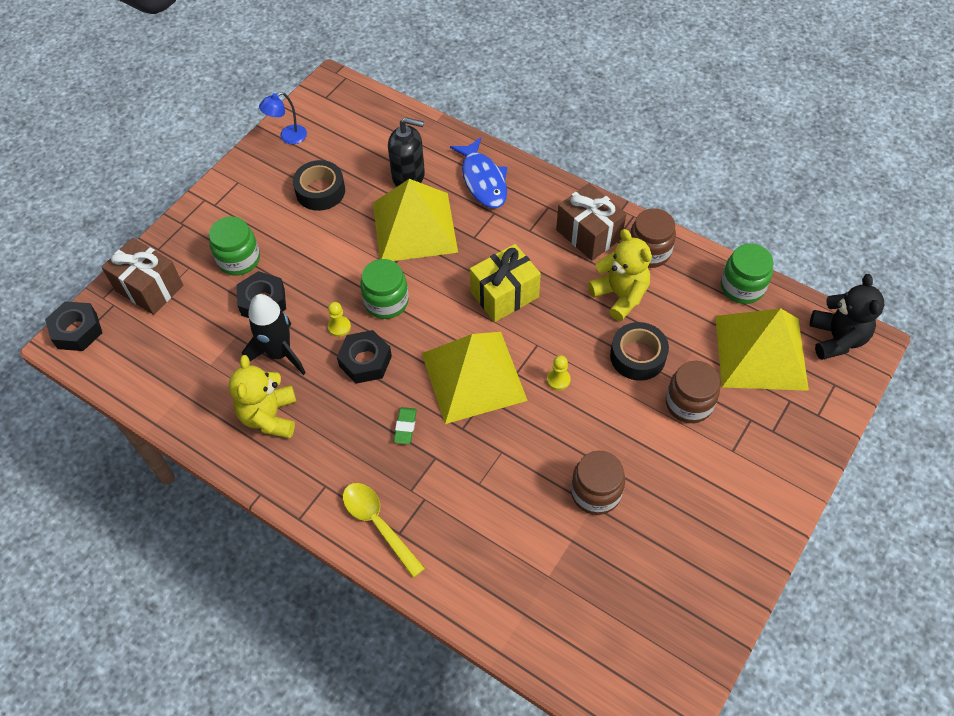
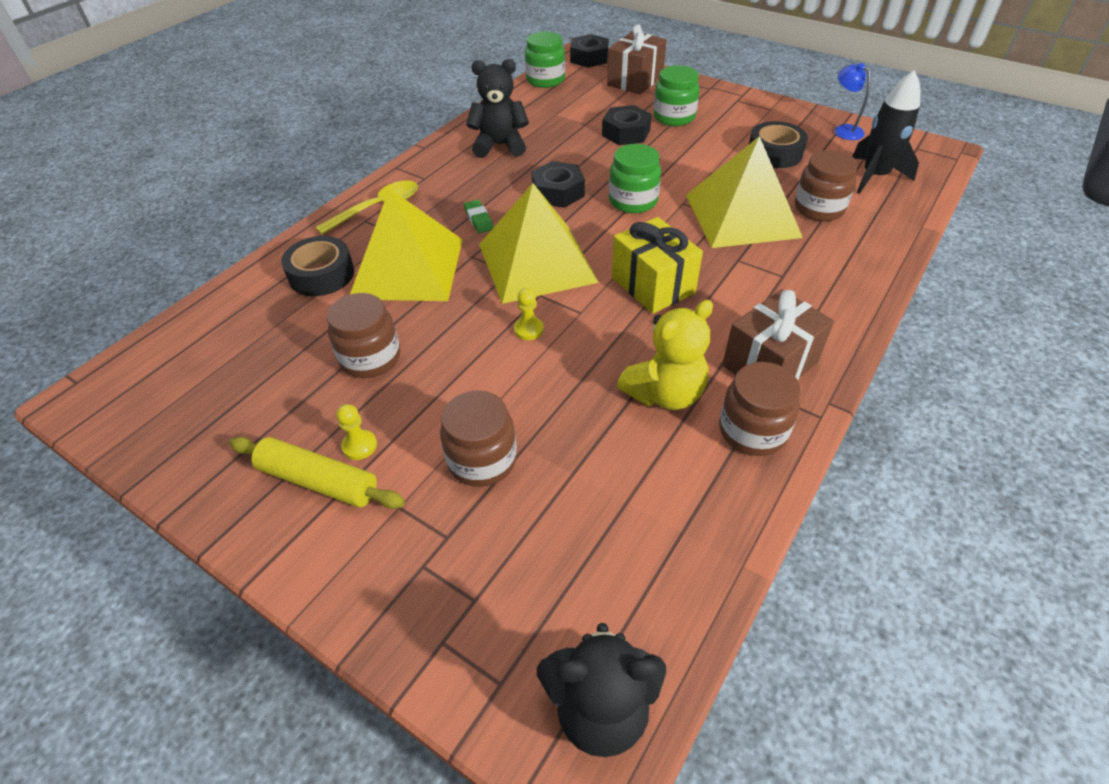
camera: 90 degrees right, 10 degrees down
(270, 416) = (500, 146): yellow teddy bear -> black teddy bear
(279, 353) = (567, 145): black rocket -> black rocket (874, 177)
(339, 327) = (599, 175): yellow pawn -> yellow pawn (359, 446)
(405, 427) = (478, 219): green eraser -> green eraser turned 60 degrees clockwise
(409, 176) = (819, 208): black soap dispenser -> brown jar
(483, 180) = (834, 265): blue fish -> none
(637, 356) = (562, 407): black tape -> black tape (321, 275)
(719, 506) = (318, 481): none -> yellow rolling pin
(742, 287) = (702, 555): green jar -> green jar (545, 80)
(760, 352) = (570, 567): yellow pyramid -> yellow pyramid (407, 267)

